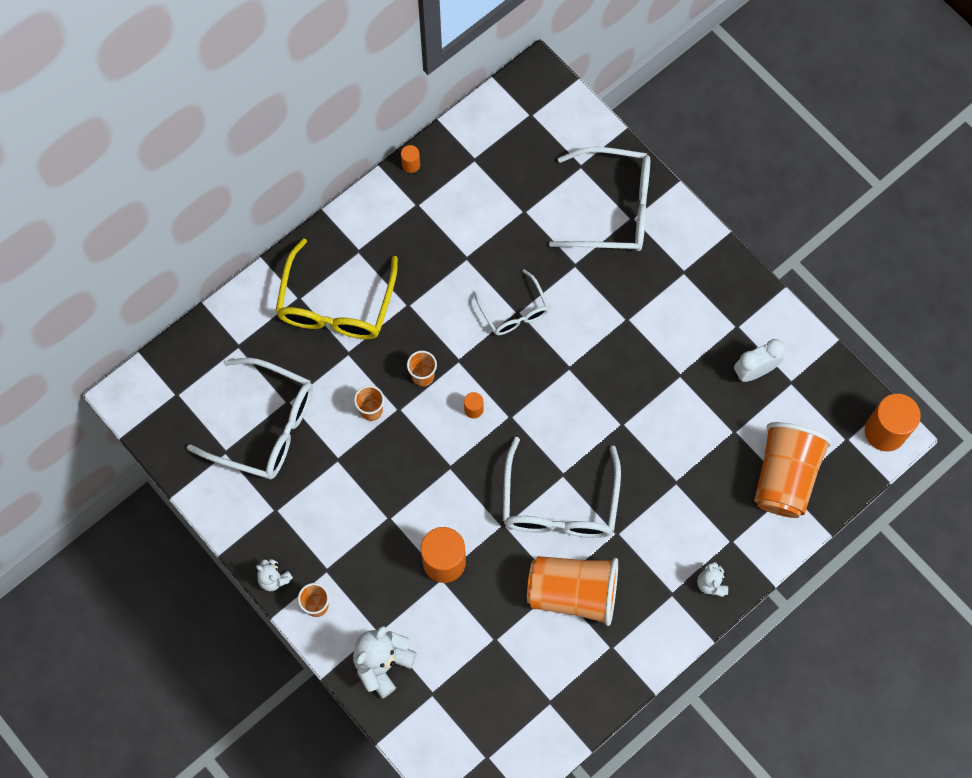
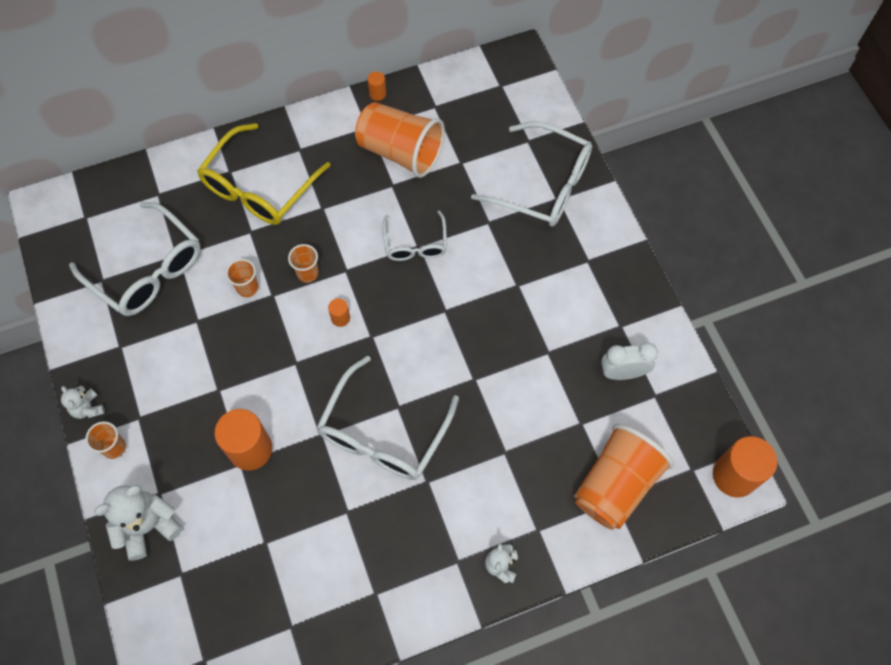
camera: 20 degrees right, 5 degrees down
(573, 593) = (360, 524): orange cup -> orange cup (400, 152)

